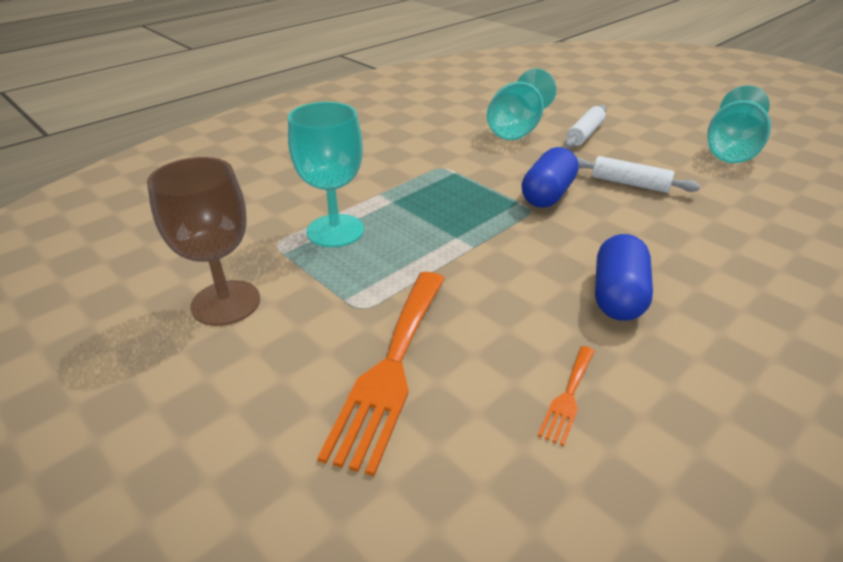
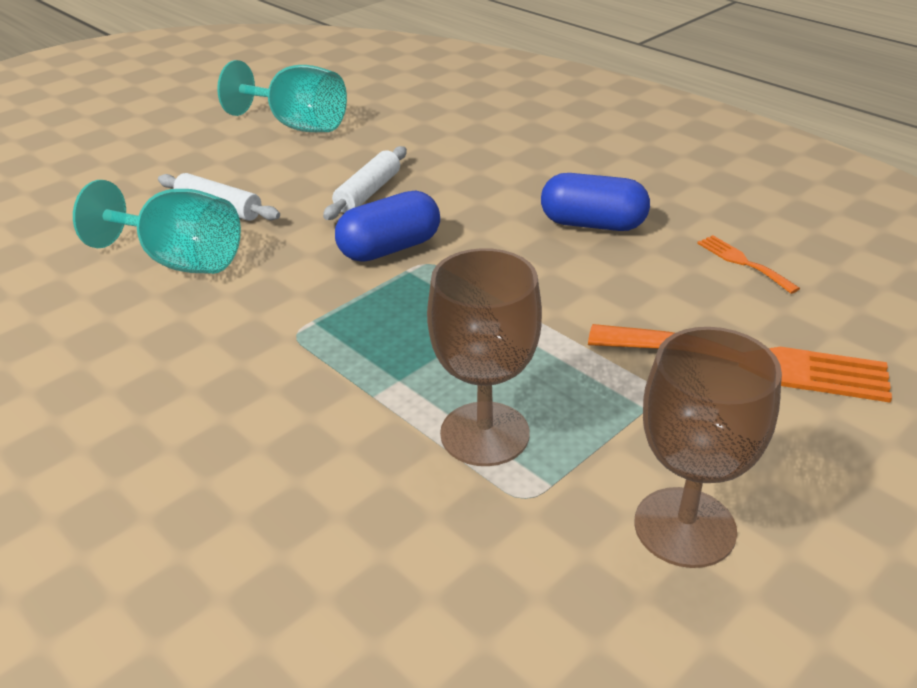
camera: 90 degrees left, 0 degrees up
(335, 231) = (485, 434): turquoise goblet -> brown goblet
(547, 194) = (390, 248): blue capsule -> blue capsule turned 60 degrees counterclockwise
(568, 397) = (743, 262): orange fork -> orange fork turned 150 degrees counterclockwise

